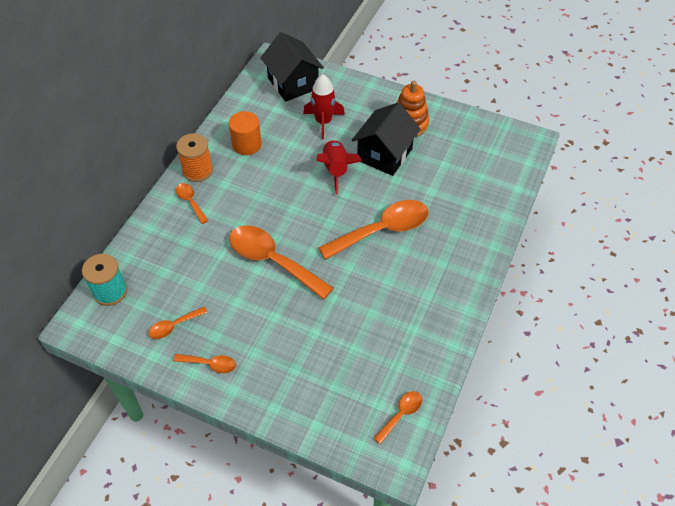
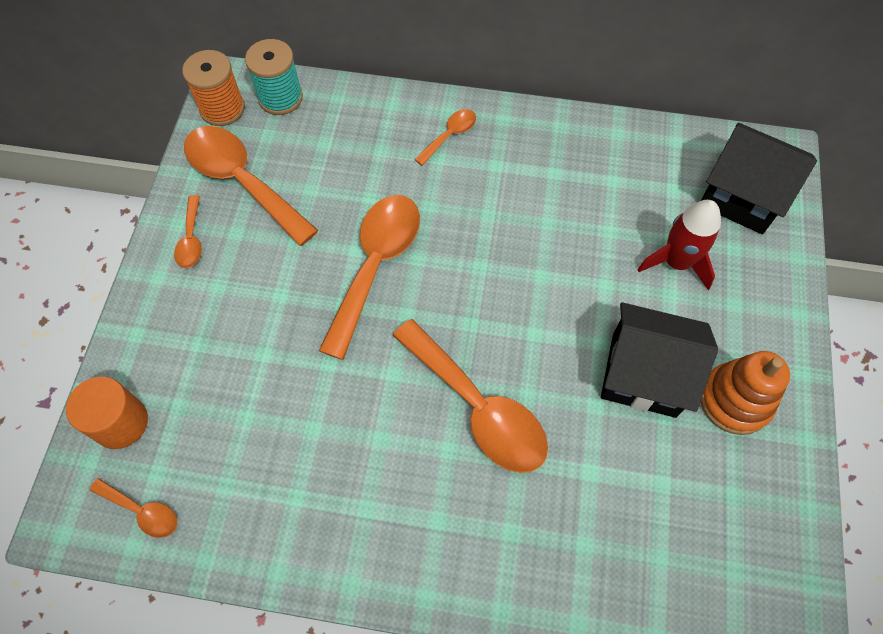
camera: 75 degrees right, 10 degrees up
(174, 326) = (242, 181): orange spoon -> orange spoon, size x2.09
(197, 171) = (508, 126): orange spool -> orange spool (222, 109)
(247, 144) = (583, 171): orange cylinder -> orange cylinder (120, 422)
(293, 83) = (742, 196): black house -> black house turned 75 degrees clockwise
(336, 170) = (579, 307): red rocket -> none

